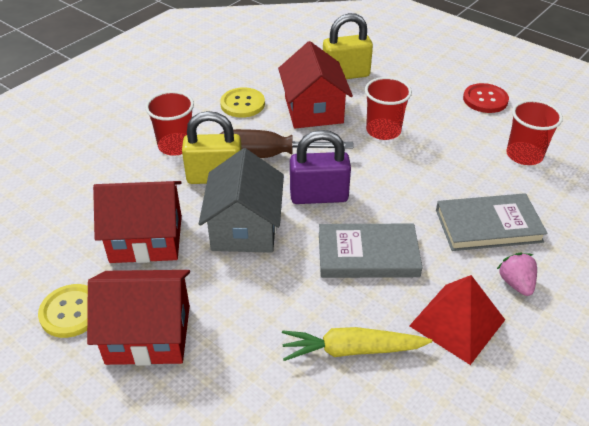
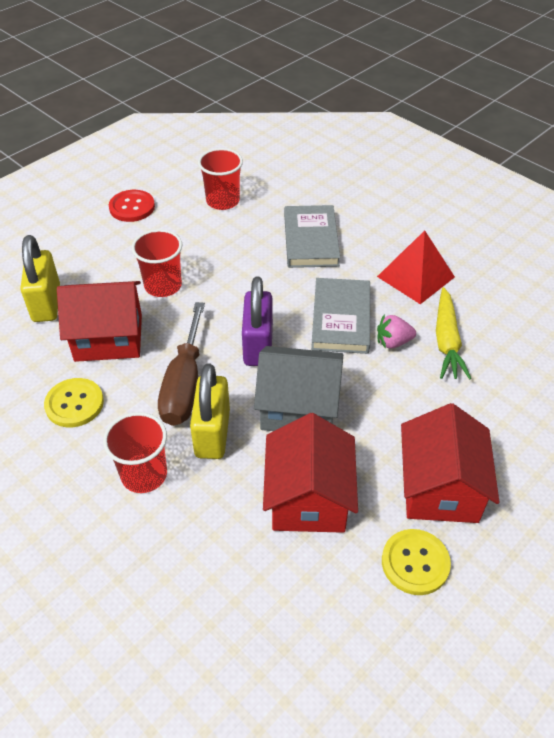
camera: 85 degrees left, 5 degrees up
(516, 283) = (375, 238): pink strawberry -> pink strawberry (393, 342)

